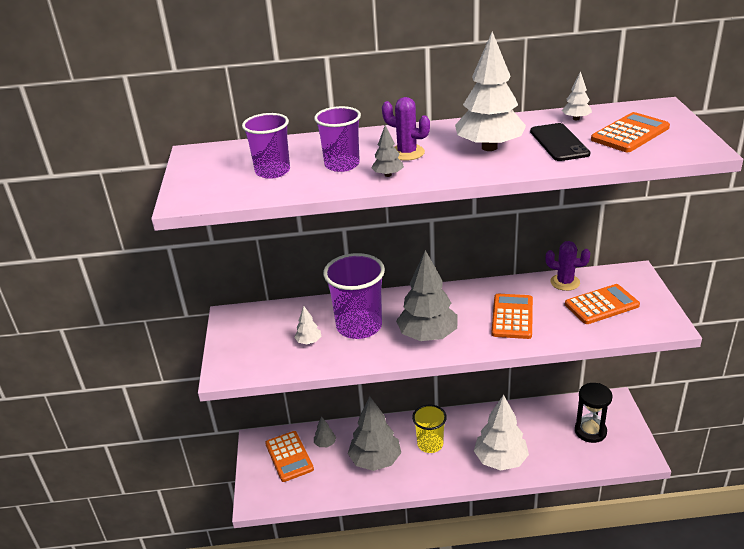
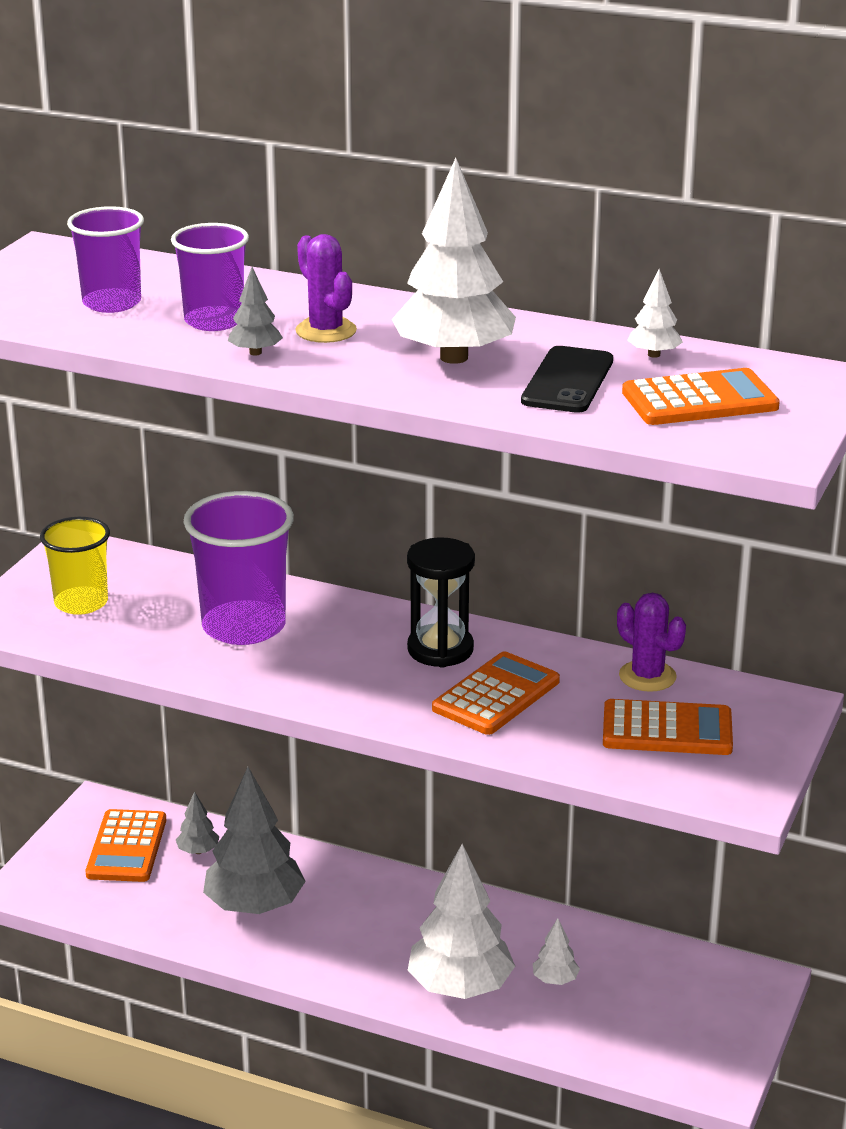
camera: 25 degrees right, 5 degrees down
(308, 341) = (148, 621): white tree -> white tree (555, 980)
(428, 336) = (332, 675): grey tree -> none
(430, 444) = (365, 918): yellow cup -> yellow cup (81, 603)
(590, 431) = (664, 1008): black hourglass -> black hourglass (440, 649)

